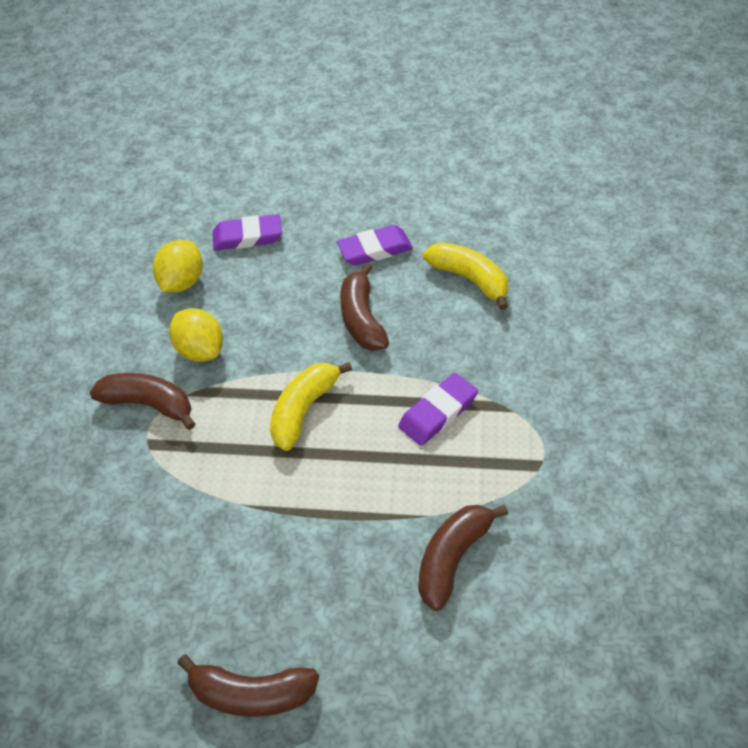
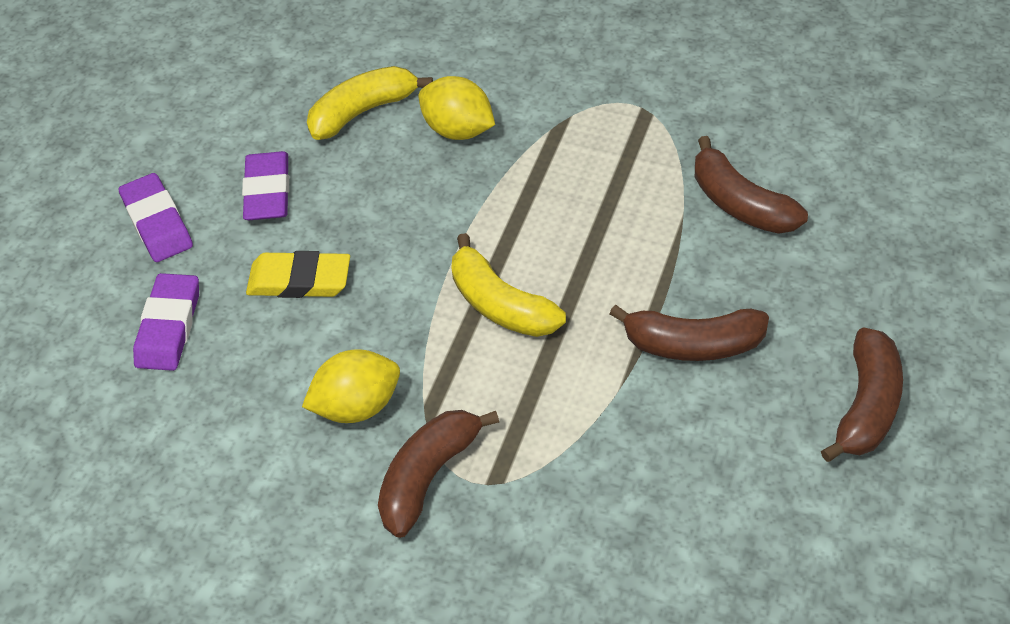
camera: 75 degrees left, 0 degrees up
(182, 282) = (218, 416): yellow lemon -> yellow lemon (458, 130)
(300, 289) = (299, 280): none -> yellow eraser
(362, 319) = (380, 224): brown banana -> brown banana (693, 344)
(438, 412) = (549, 179): purple eraser -> purple eraser (157, 222)

